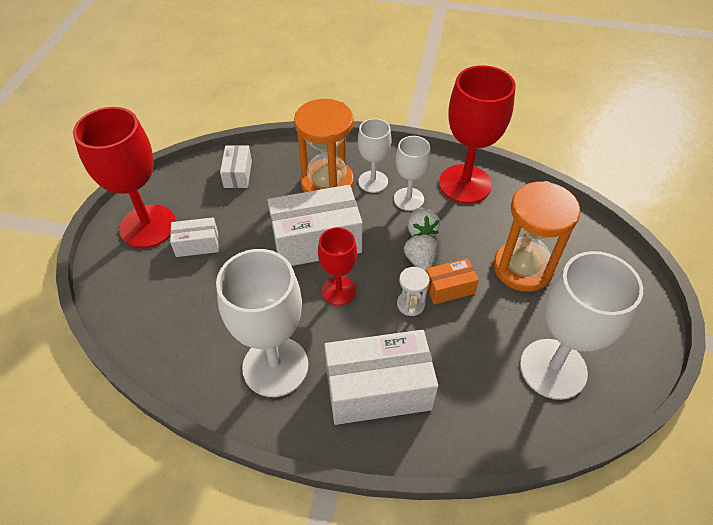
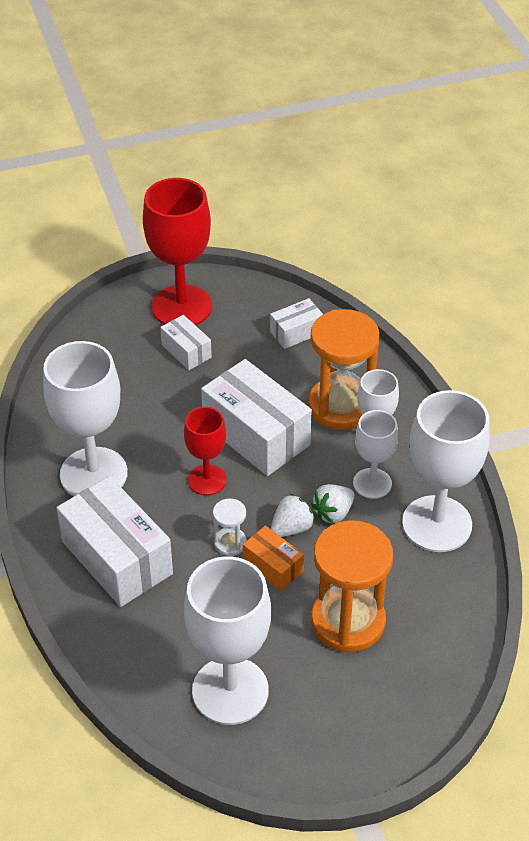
camera: 60 degrees right, 5 degrees down
(465, 184) = (437, 524): red goblet -> white goblet

